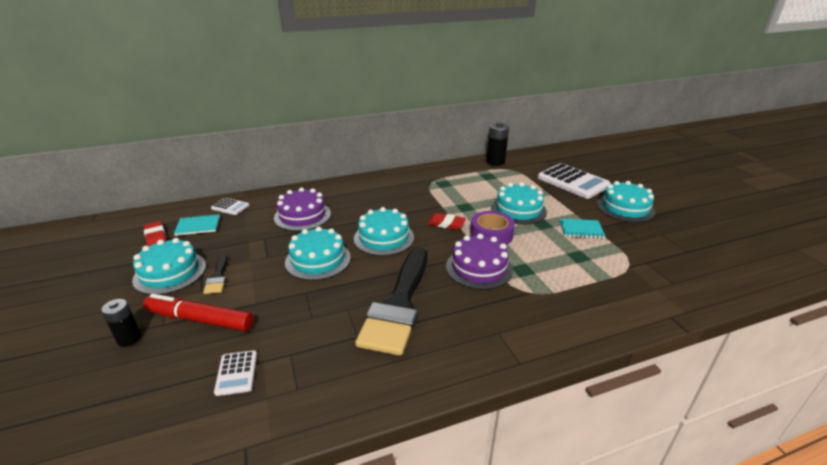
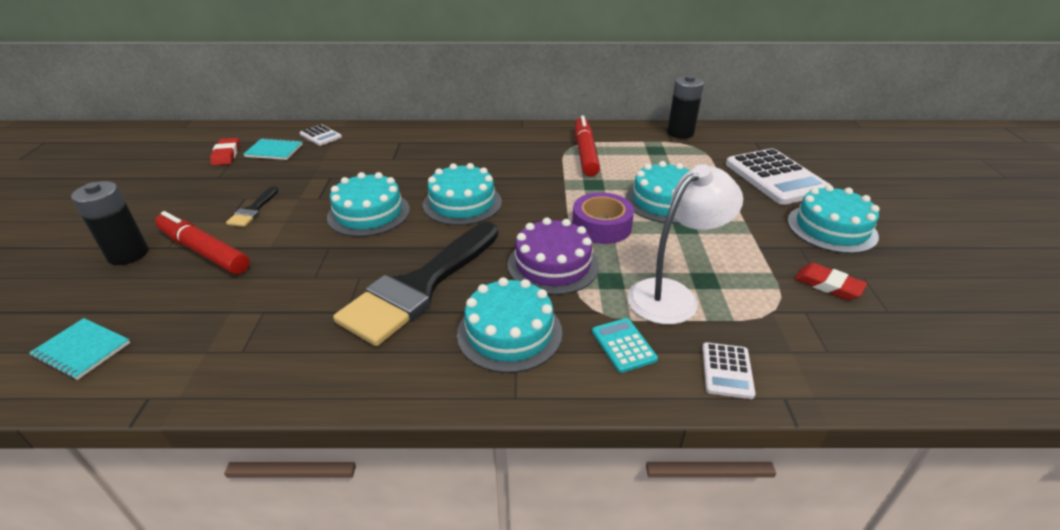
camera: 20 degrees right, 5 degrees up
(129, 338) = (128, 254): black battery -> black battery, size x1.51
(170, 272) = (212, 195): turquoise cake -> turquoise cake (509, 332)
(236, 373) = (197, 317): white calculator -> white calculator (727, 370)
(302, 216) = (389, 159): purple cake -> none
(443, 186) = (585, 153): none -> red marker
(446, 224) = (552, 201): red eraser -> red eraser (828, 285)
(561, 310) = (623, 345): none -> turquoise calculator
(566, 270) = (672, 295): none -> white lamp
(581, 230) = (737, 245): turquoise notebook -> turquoise notebook (82, 350)

